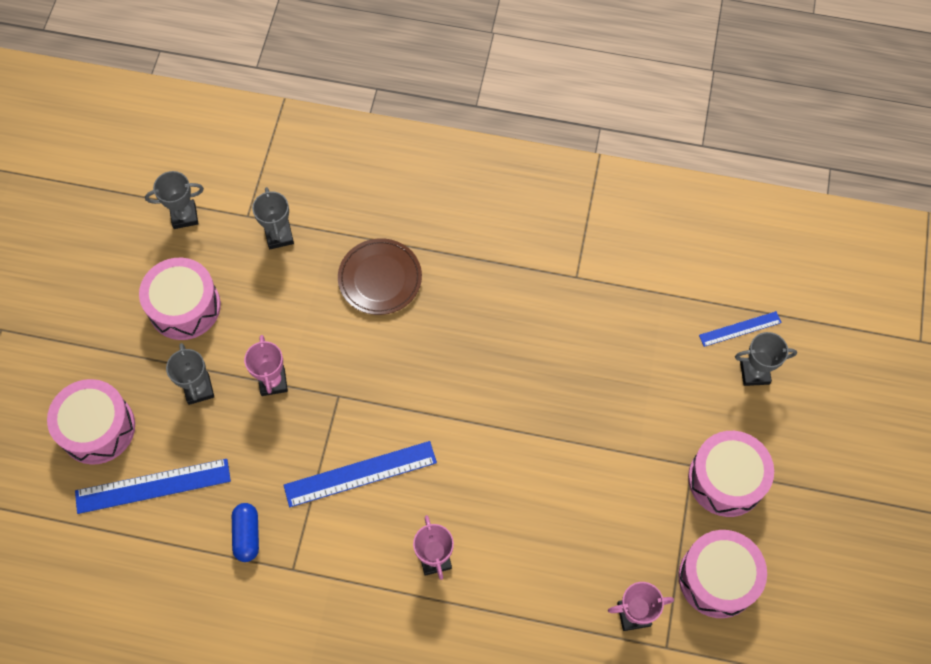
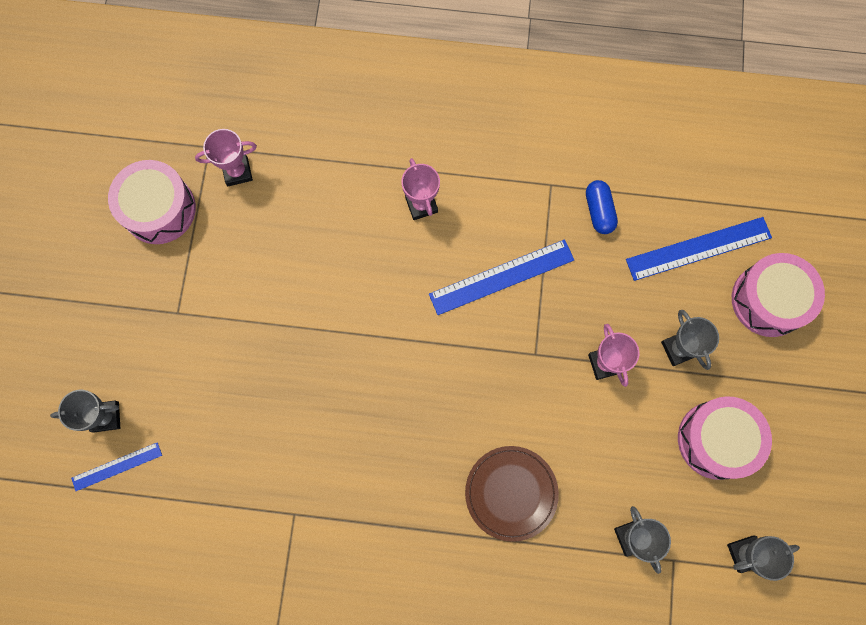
camera: 175 degrees right, 10 degrees up
(726, 479) = (144, 302): pink drum -> none

